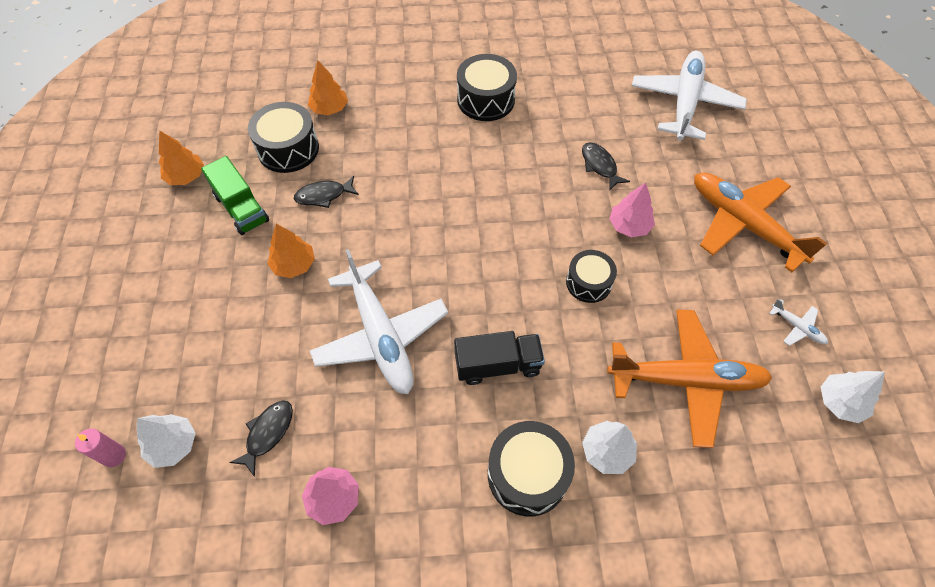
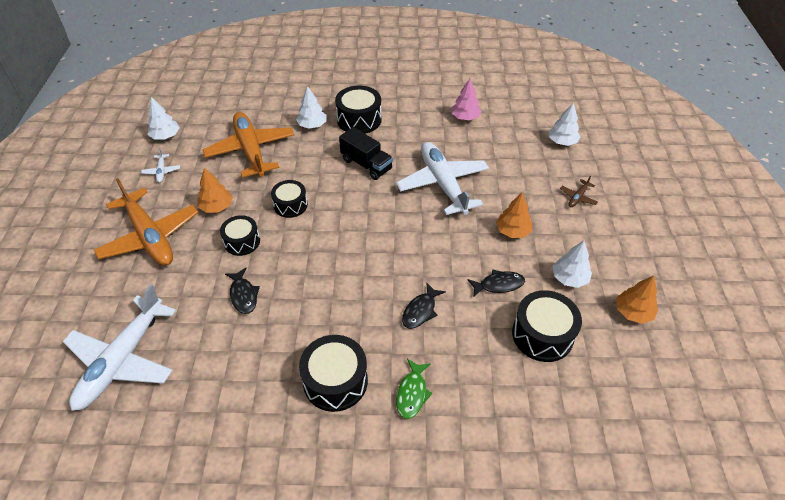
camera: 175 degrees left, 10 degrees down
(114, 456) = (594, 139): pink candle -> none
(189, 326) = (578, 197): none -> brown plane
(241, 208) = (569, 278): green truck -> white tree
(268, 433) = (507, 143): black fish -> black fish (420, 311)
(329, 109) = (509, 382): orange tree -> orange tree (217, 207)
(416, 96) = (412, 393): none -> green fish
(498, 365) = (366, 164): black truck -> black truck turned 135 degrees counterclockwise
(629, 226) = (242, 242): pink tree -> black drum
(686, 380) = (251, 150): orange plane -> orange plane turned 60 degrees clockwise
(797, 327) = (162, 171): white plane -> white plane turned 150 degrees counterclockwise

